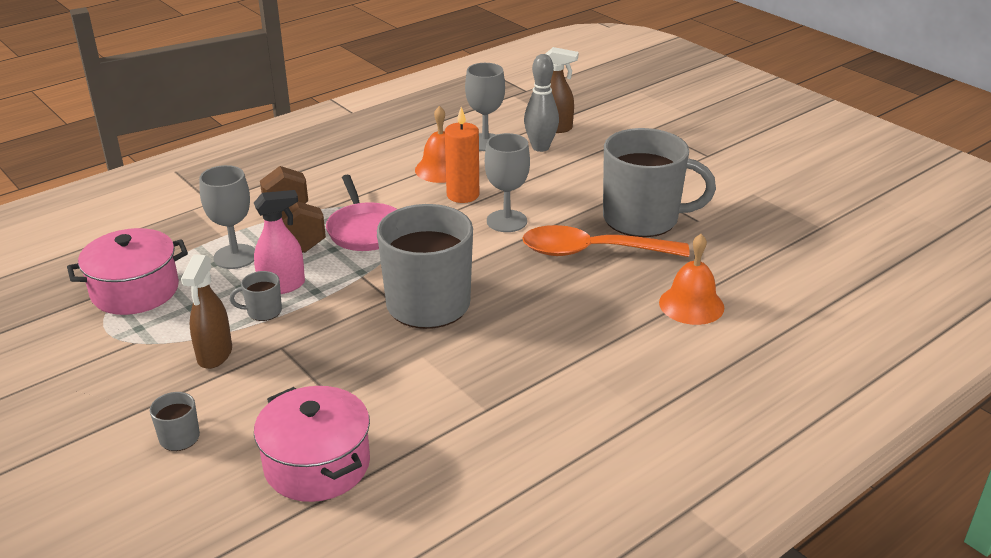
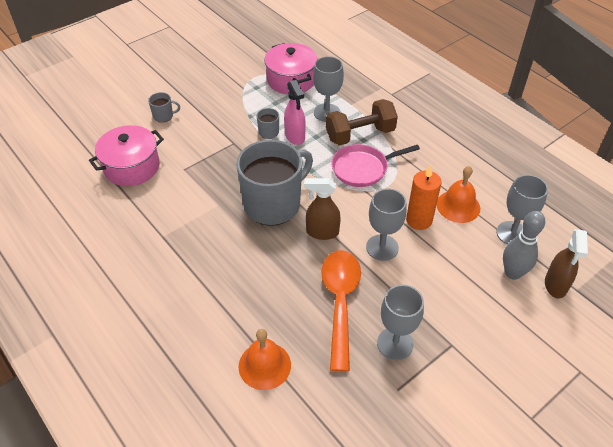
camera: 90 degrees right, 15 degrees up
(214, 355) = (229, 118): brown spray bottle -> brown spray bottle (322, 232)
(642, 219) = (395, 343): grey mug -> grey goblet

